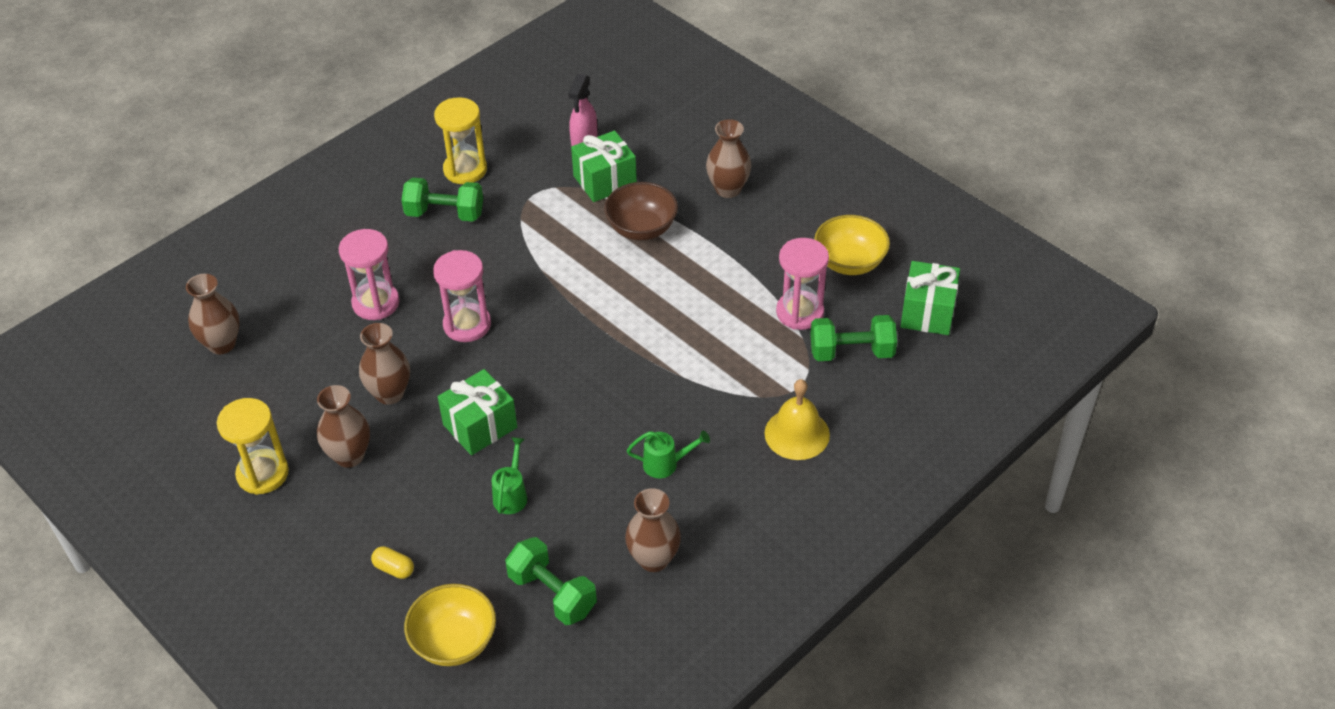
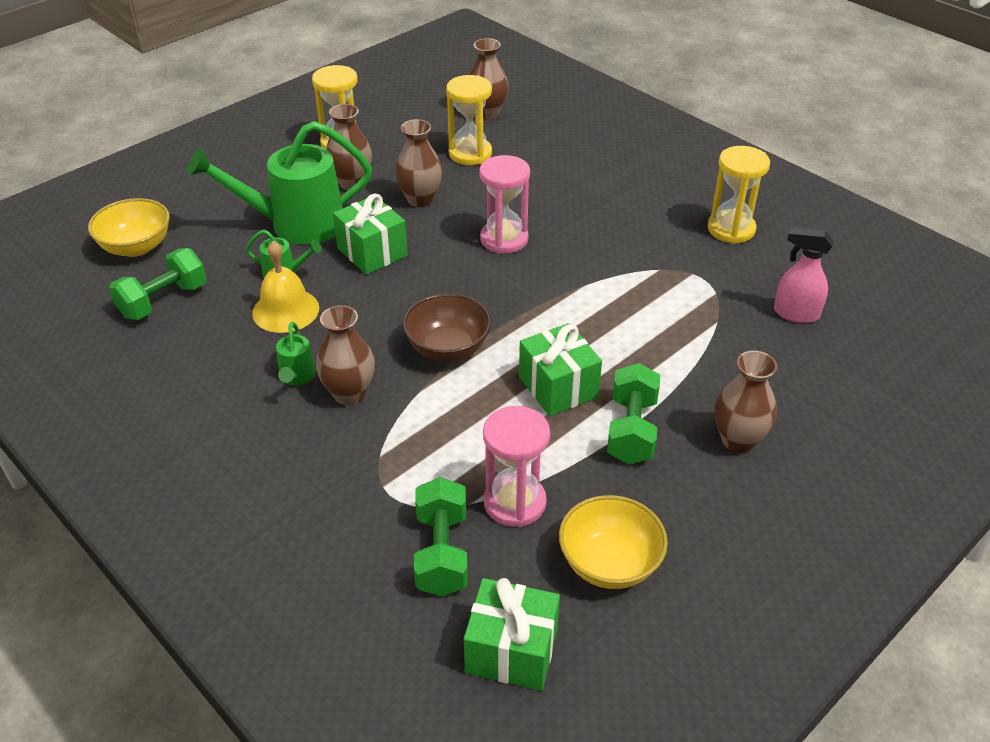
camera: 90 degrees right, 5 degrees down
(306, 356) = (470, 154): none -> yellow hourglass
(376, 303) = (534, 185): pink hourglass -> none
(394, 568) = (223, 212): yellow capsule -> none
(425, 496) = (296, 225): none -> green watering can
(445, 213) = (661, 219): green dumbbell -> green dumbbell (631, 430)
(605, 181) = (733, 331): green gift -> green gift (558, 387)
(641, 228) = (655, 361): brown bowl -> brown bowl (447, 348)
(653, 559) = (178, 367): brown vase -> brown vase (349, 393)
(797, 434) = (316, 488): yellow bell -> yellow bell (285, 310)

